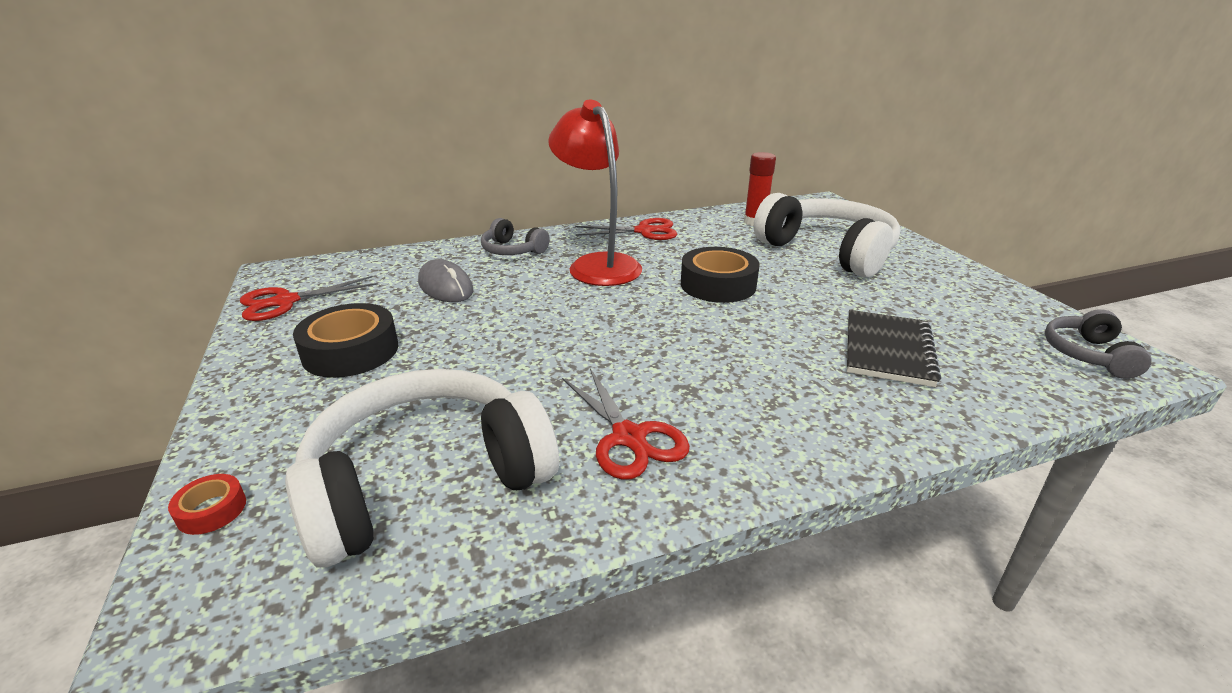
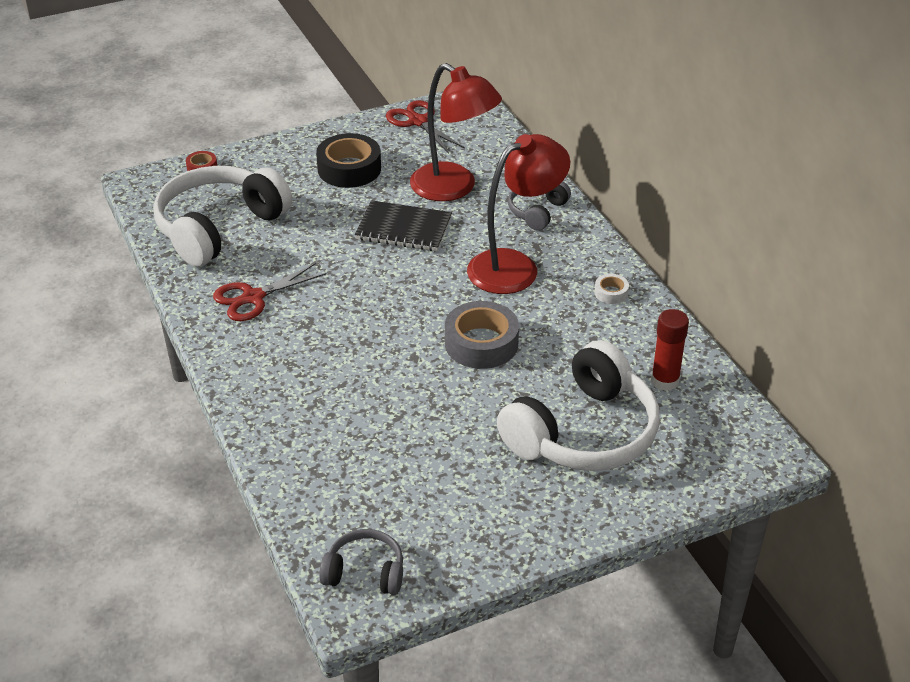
camera: 85 degrees right, 10 degrees up
(426, 480) = (219, 227): white headphones -> white headphones turned 105 degrees counterclockwise
(445, 287) = (454, 188): grey mouse -> red lamp
(644, 231) = (611, 293): red scissors -> white tape
(718, 285) = (481, 343): black tape -> grey tape
(887, 350) = (366, 438): black notebook -> black notebook (403, 229)

